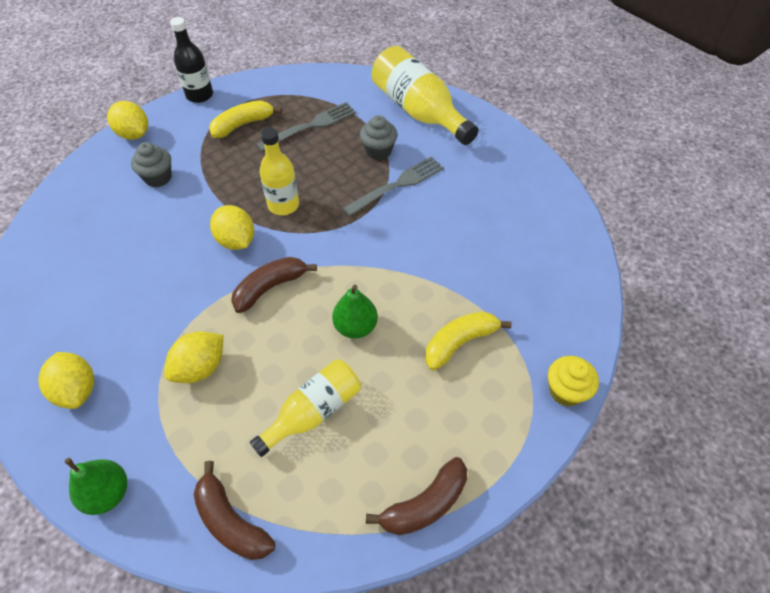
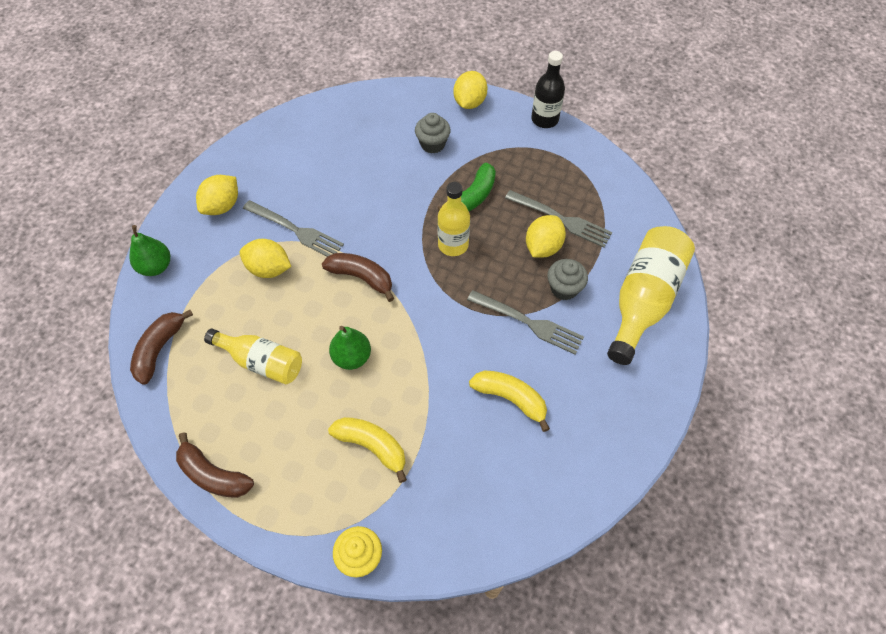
camera: 65 degrees right, 5 degrees up
(169, 326) = (295, 230): none -> grey fork
(236, 240) = (396, 230): yellow lemon -> yellow lemon (543, 247)
(242, 172) = (473, 197): none -> green banana
(243, 125) = (529, 168): yellow banana -> yellow banana (511, 398)

